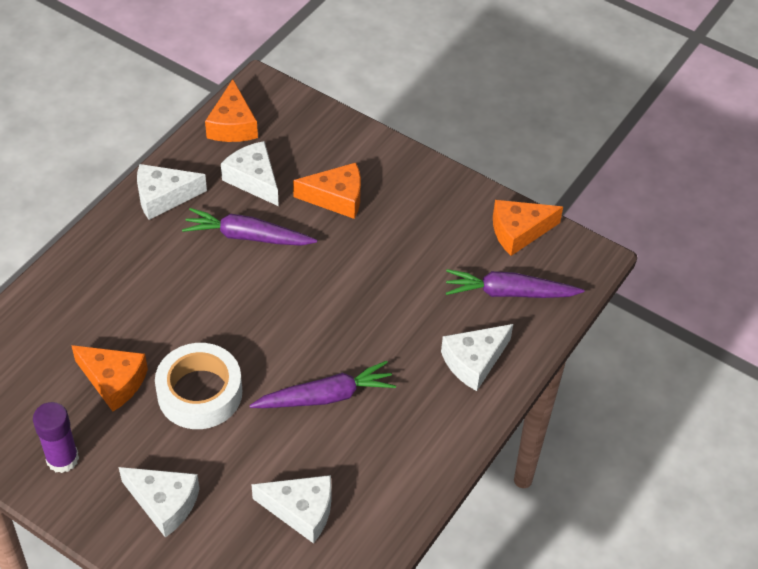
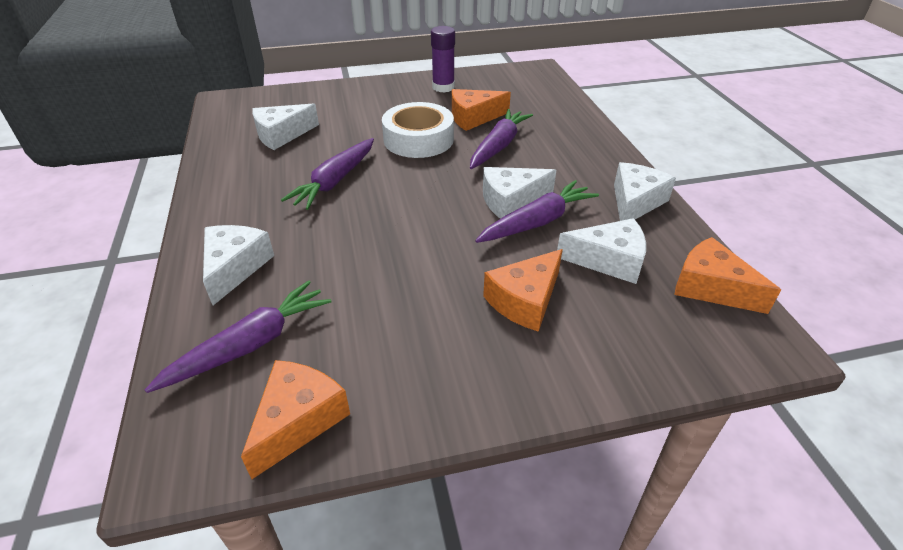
camera: 135 degrees right, 10 degrees down
(154, 326) = (498, 146): none -> purple carrot
(164, 503) = (365, 101): white cheese -> white cheese (511, 201)

